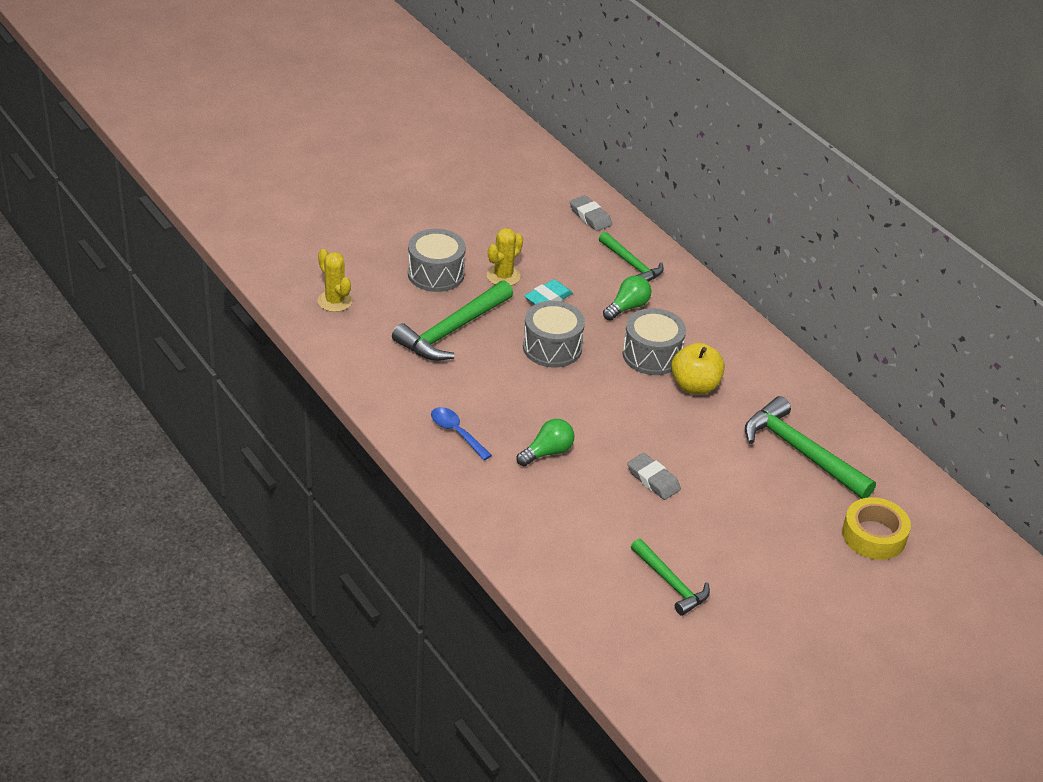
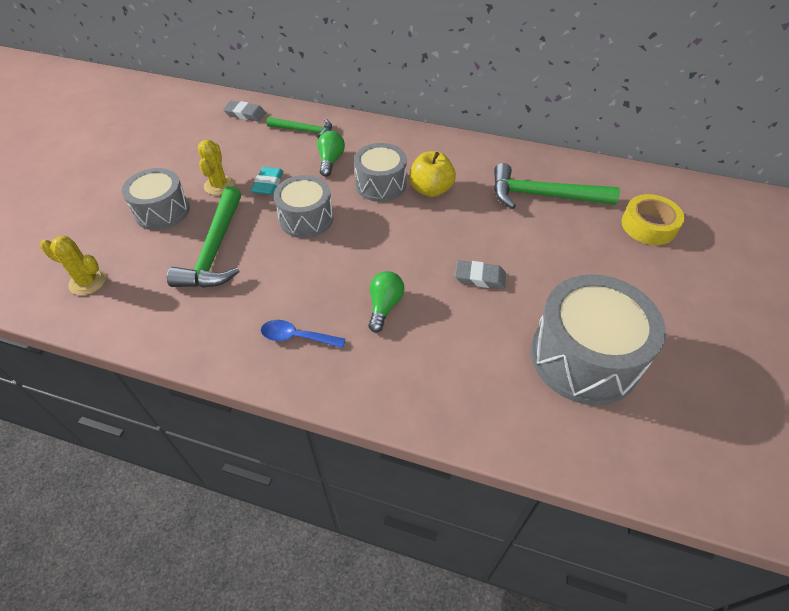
camera: 35 degrees left, 10 degrees up
(670, 583) = (584, 357): green hammer -> grey drum

